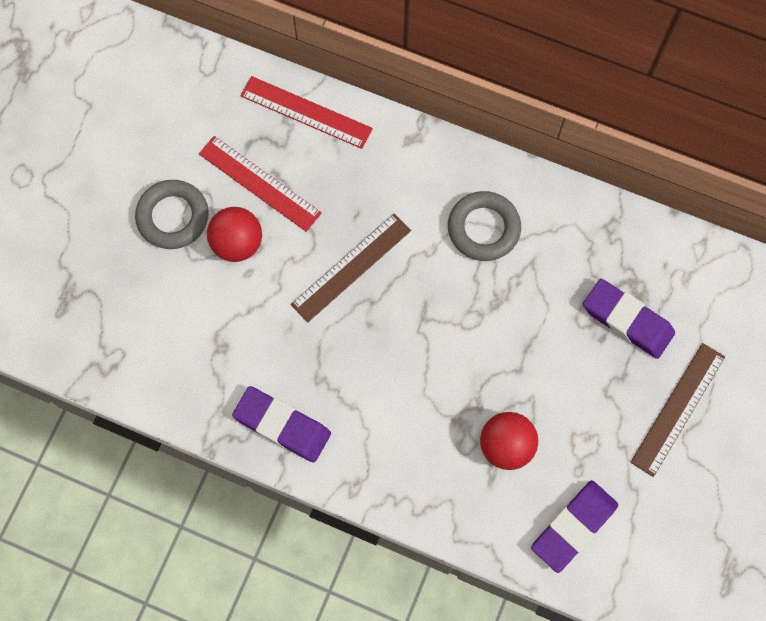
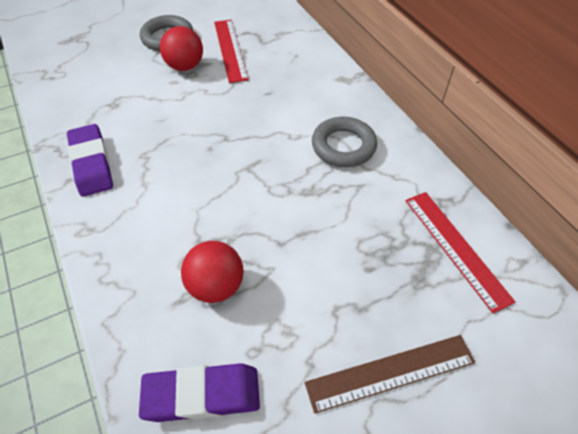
camera: 40 degrees right, 20 degrees down
(306, 112) = (293, 36): red ruler -> red ruler (456, 248)
(351, 267) = (234, 114): brown ruler -> none
(627, 320) = (403, 271): purple eraser -> none

